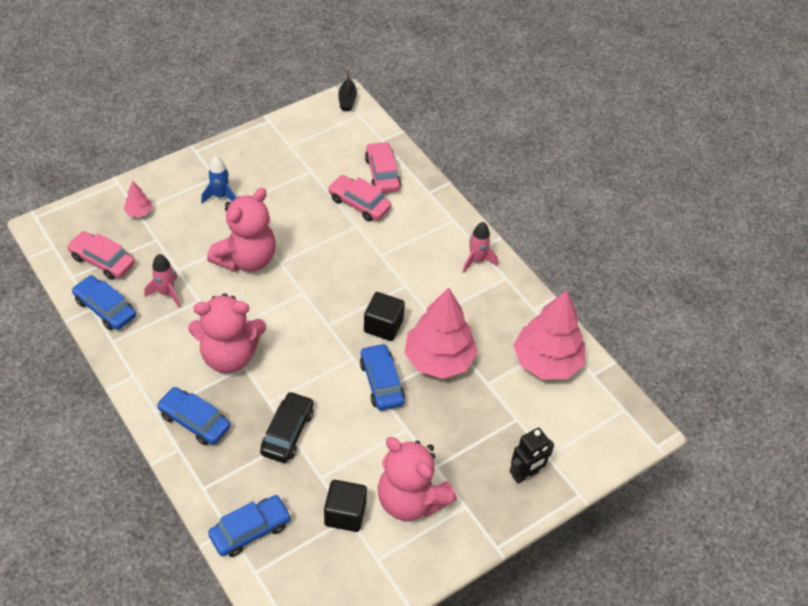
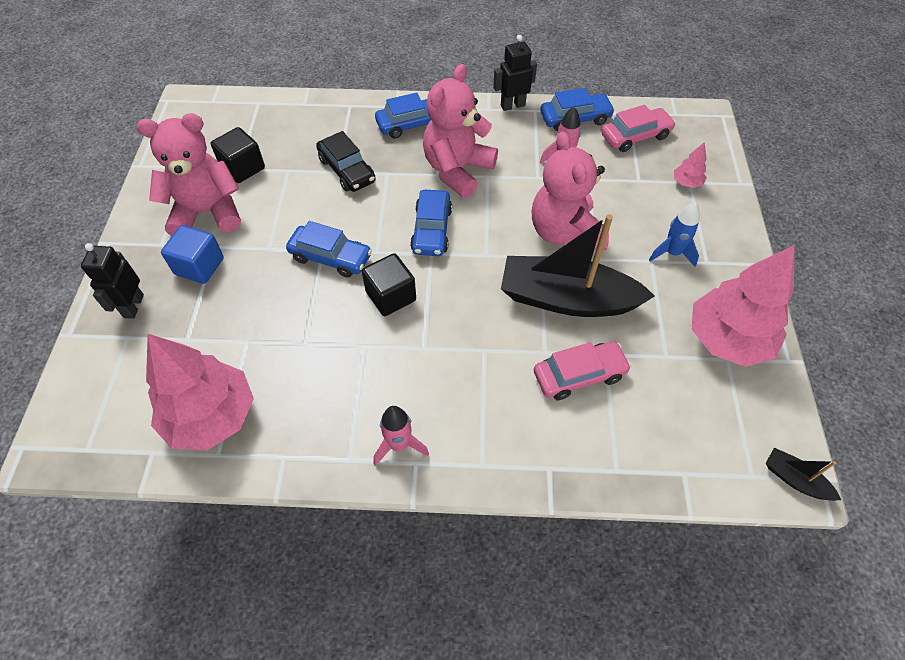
camera: 130 degrees right, 5 degrees up
(116, 360) = (512, 105): none -> black robot
(250, 530) = (290, 114): blue car -> blue car (431, 230)
(306, 233) = (567, 299): none -> black boat
(382, 173) = (616, 433): pink car -> none
(439, 359) = (310, 318): pink tree -> pink tree (727, 339)
(460, 461) = (199, 266): none -> blue cube

